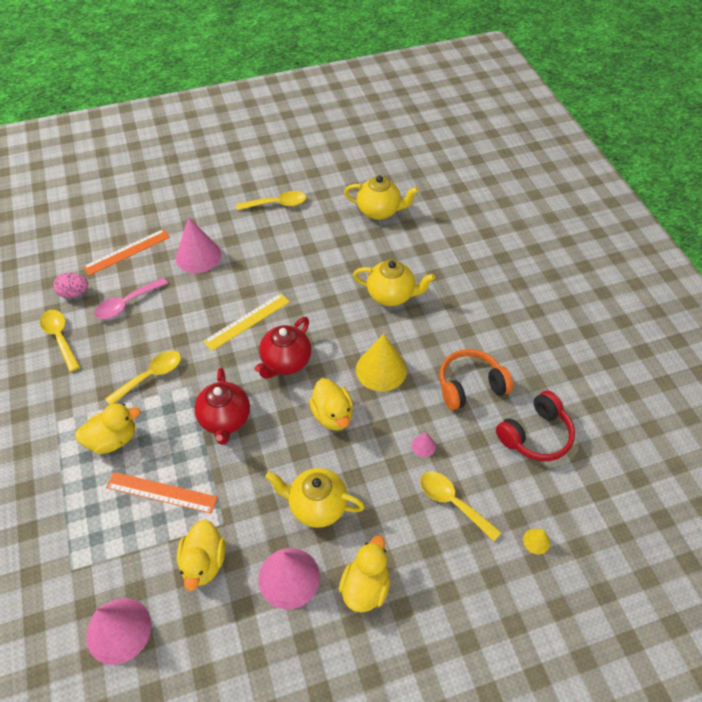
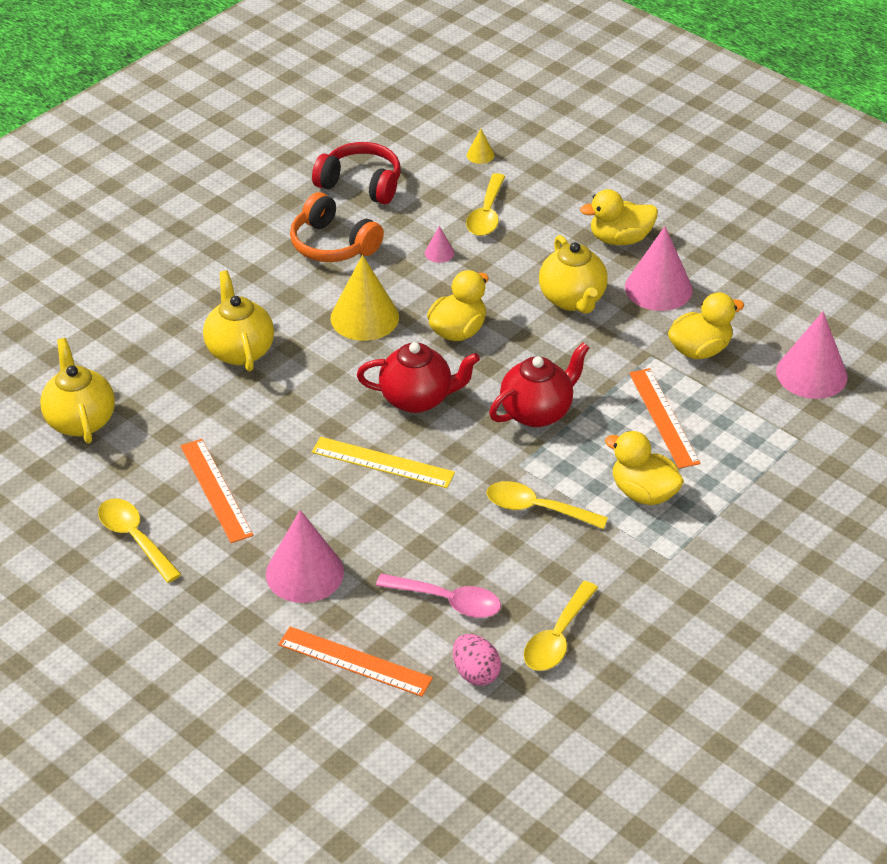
camera: 120 degrees left, 10 degrees down
(285, 244) = (215, 490): none -> orange ruler

